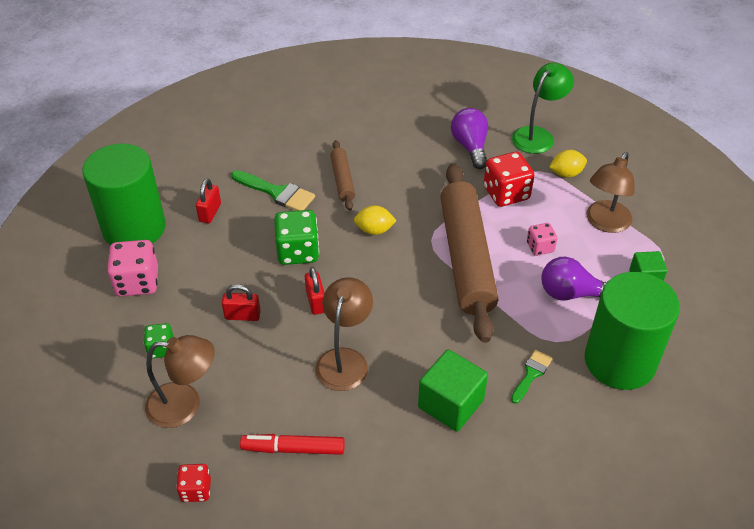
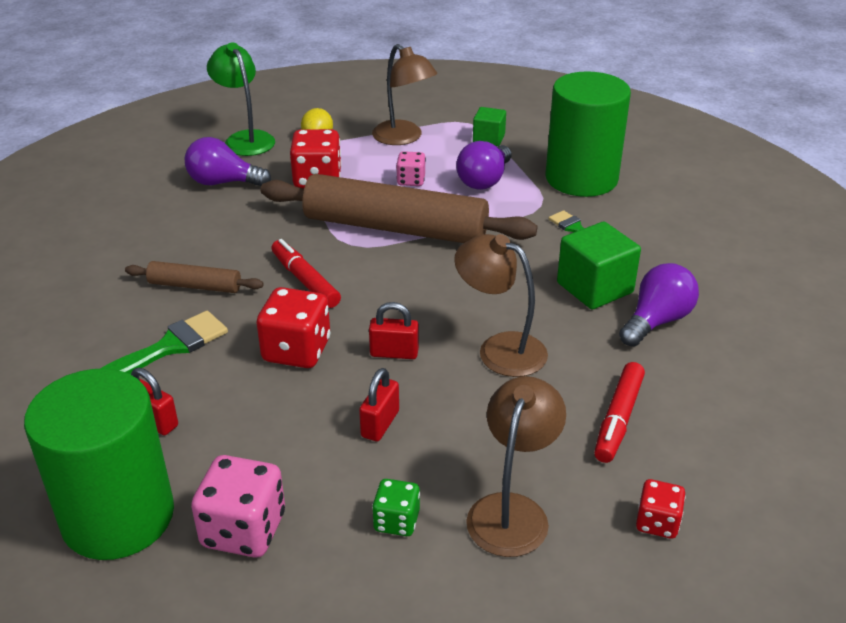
camera: 70 degrees left, 10 degrees down
(298, 251) = (296, 350): green dice -> red dice
(374, 230) = (305, 280): yellow lemon -> red marker
(425, 455) = (656, 321): none -> purple light bulb

